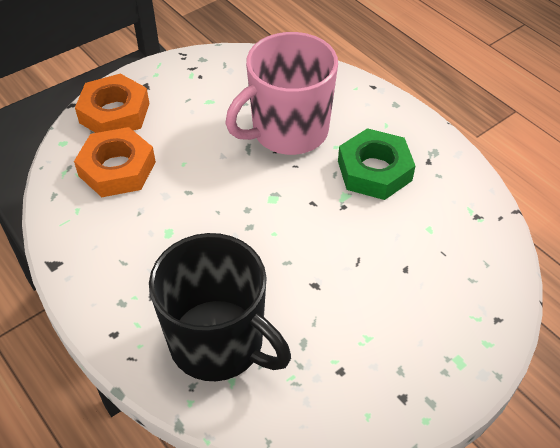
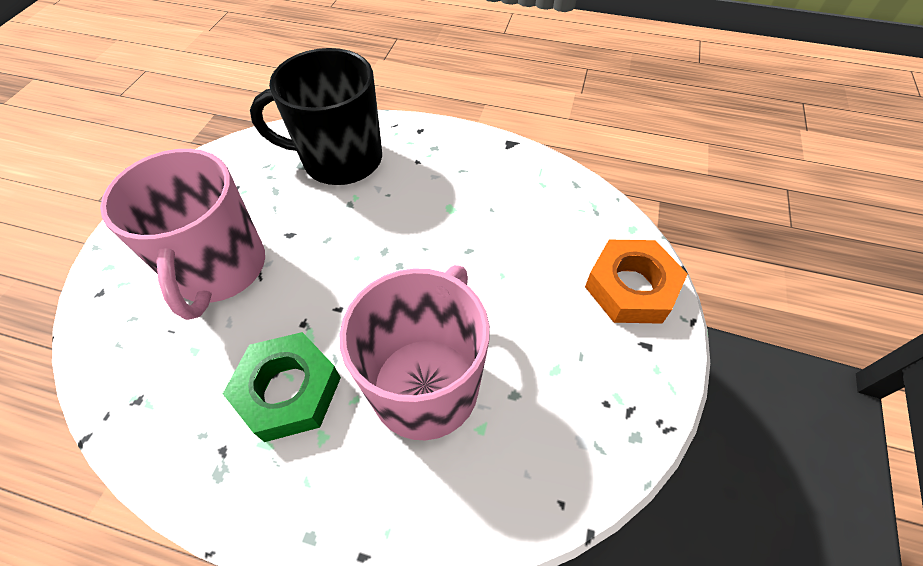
camera: 145 degrees right, 5 degrees up
(117, 169) = (554, 233): orange nut -> none
(388, 284) = (220, 269): none -> pink mug

